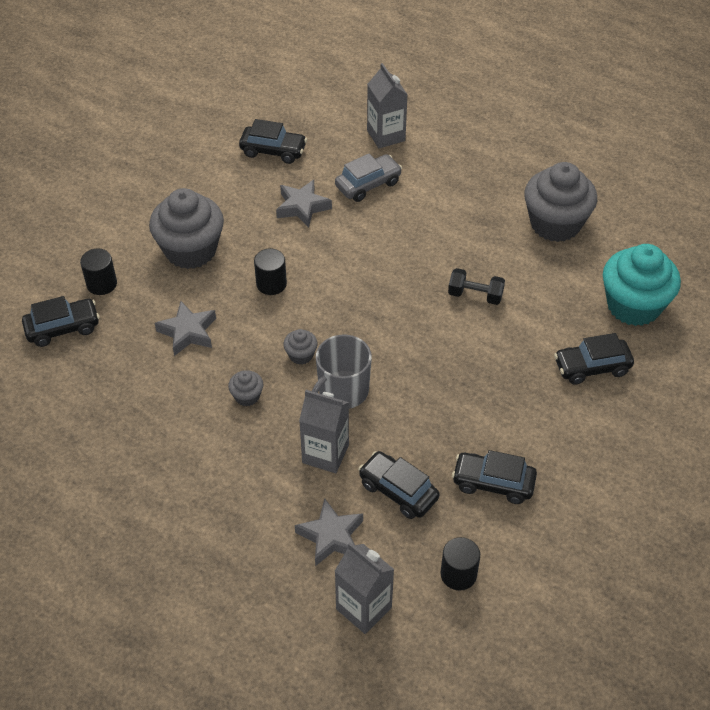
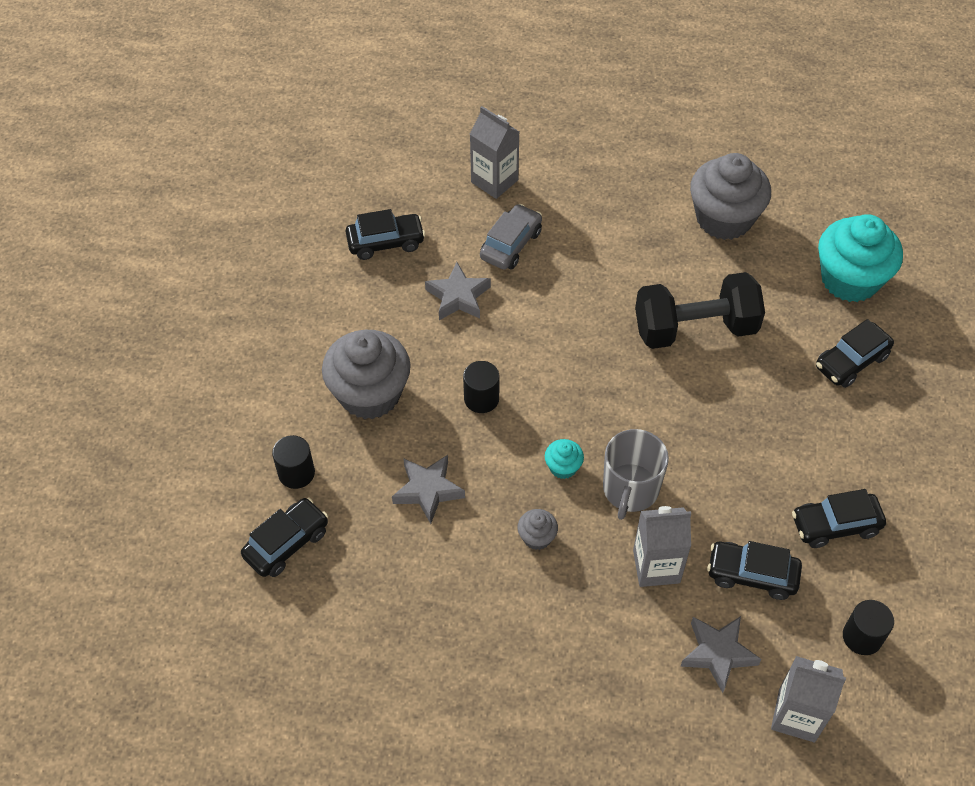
camera: 25 degrees left, 5 degrees up
(301, 355) = (563, 467): grey cupcake -> turquoise cupcake
(475, 295) = (695, 328): black dumbbell -> black dumbbell, size x1.98

